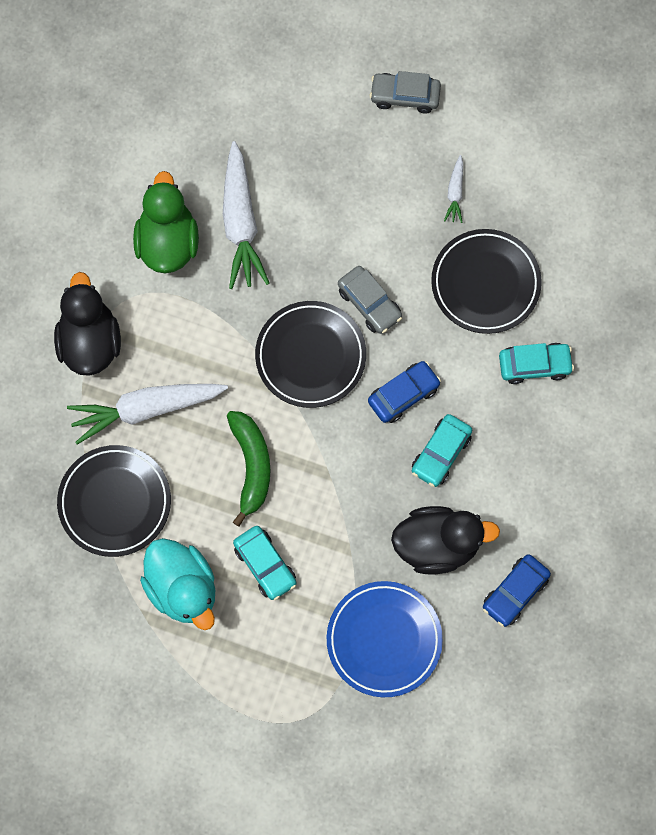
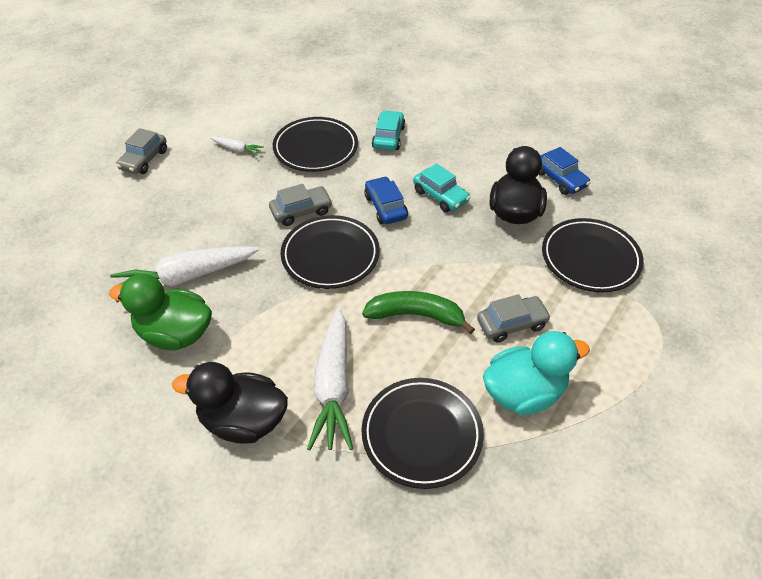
camera: 75 degrees left, 25 degrees down
(241, 222) = (187, 277): white carrot -> white carrot turned 150 degrees clockwise
(265, 565) = (511, 324): turquoise car -> grey car
(384, 640) = (590, 258): blue plate -> black plate

